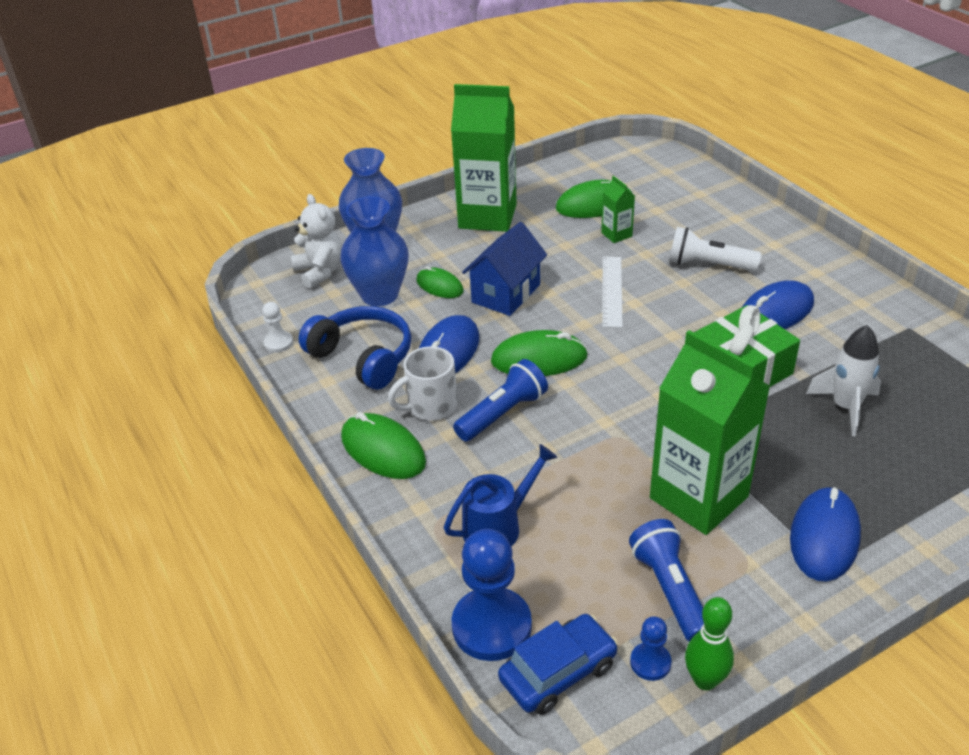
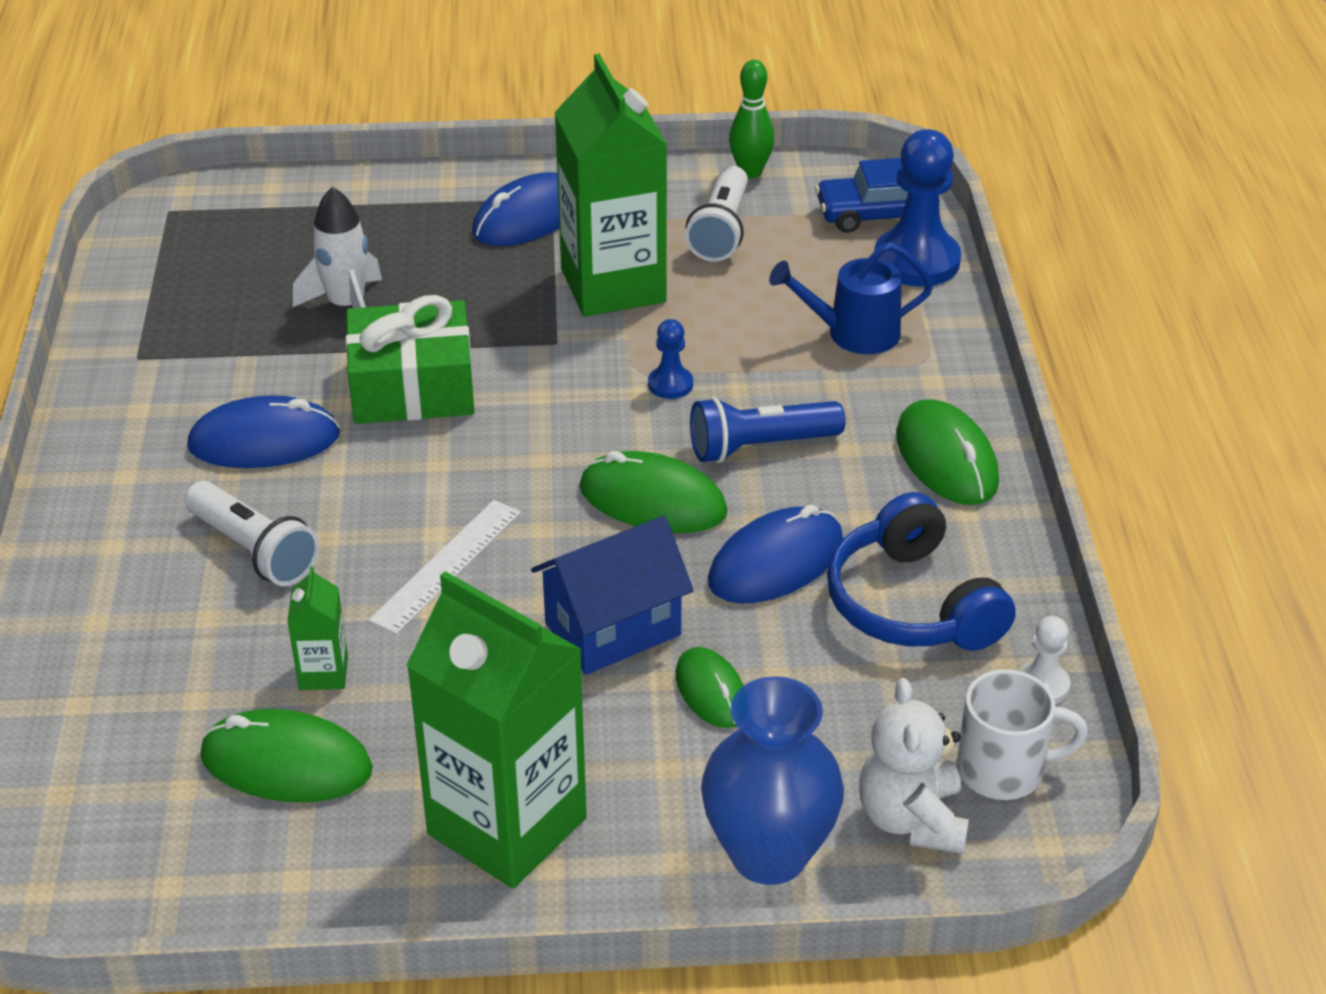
camera: 155 degrees left, 0 degrees up
(380, 295) = (826, 715): blue vase -> none
(430, 406) = (851, 491): white mug -> white mug (1004, 770)
(650, 662) = (787, 195): blue pawn -> blue pawn (670, 384)
(670, 590) = (721, 231): blue flashlight -> white flashlight

